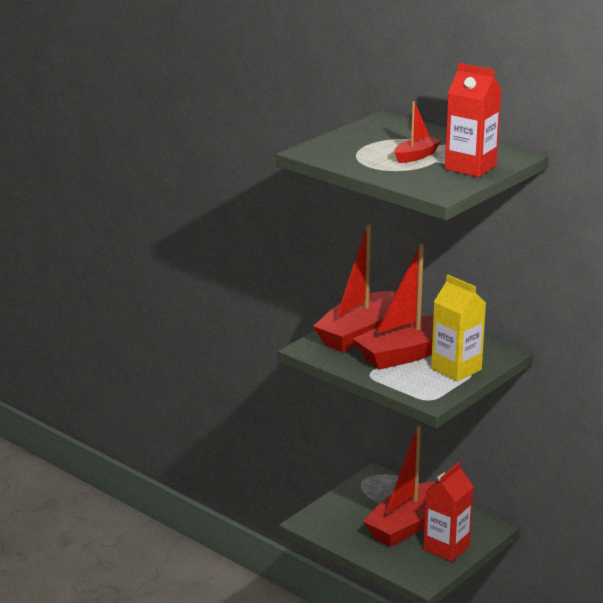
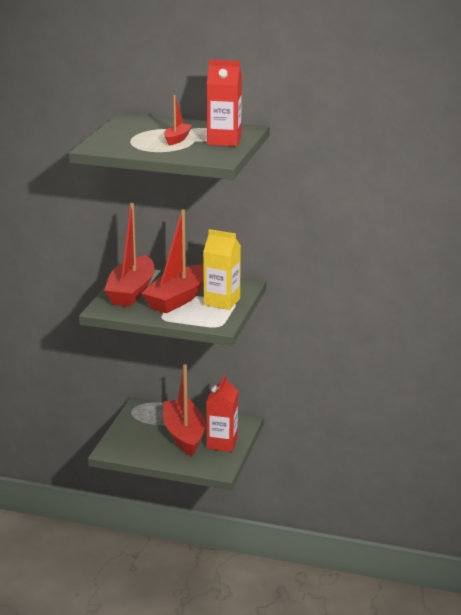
camera: 25 degrees left, 0 degrees up
(406, 525) = (184, 435): red boat -> red boat turned 150 degrees clockwise

